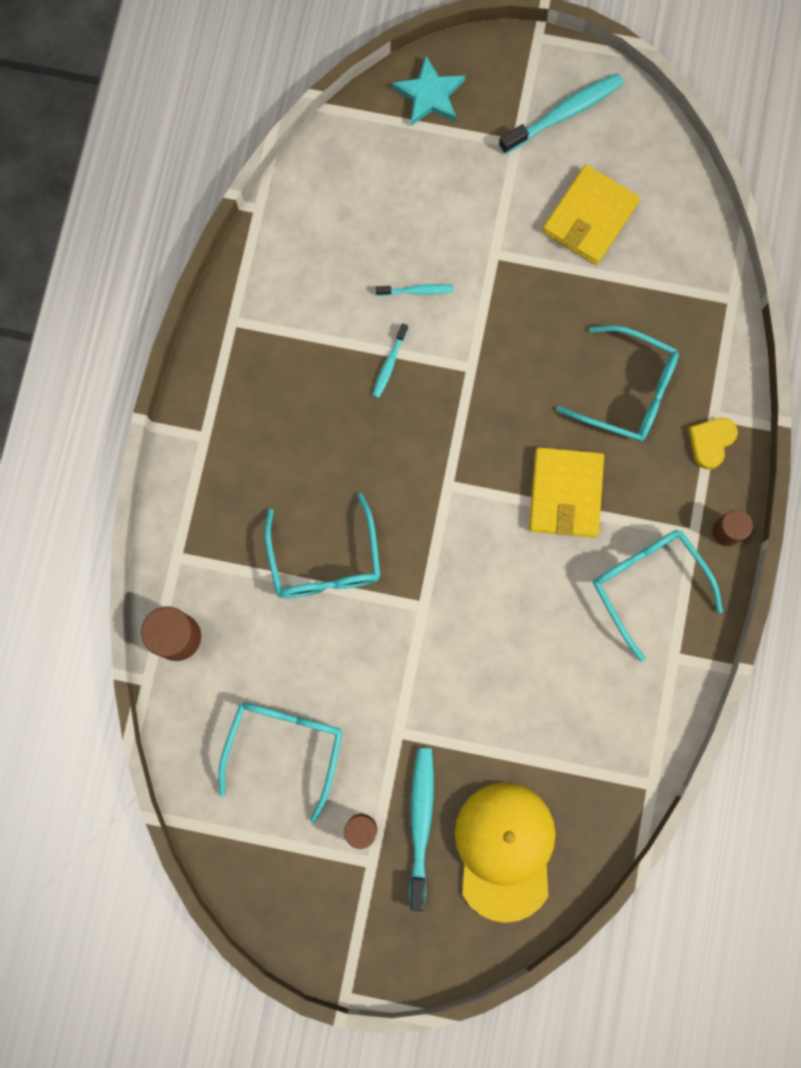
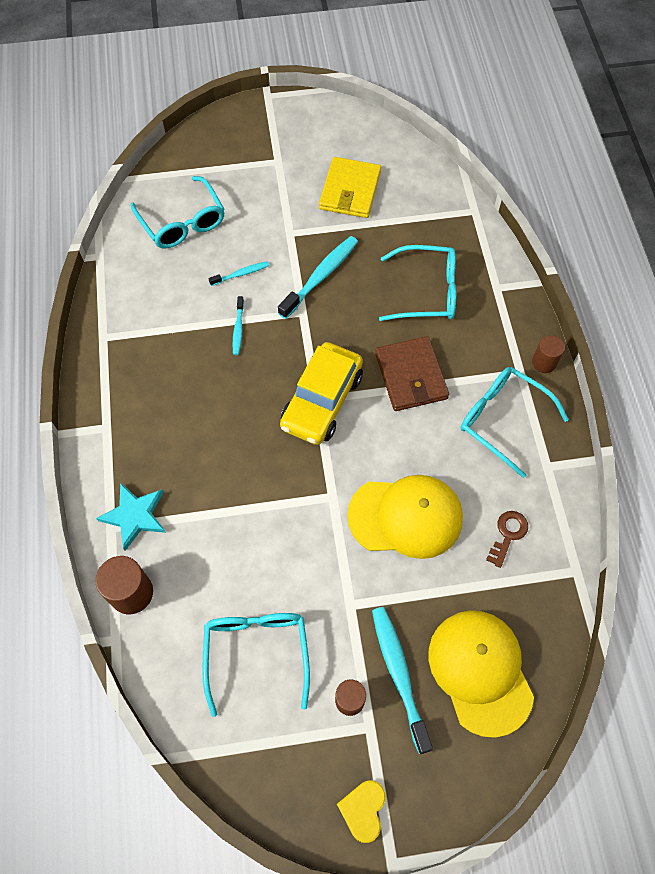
camera: 20 degrees left, 15 degrees down
(325, 561) = (238, 489): turquoise glasses -> turquoise glasses (183, 223)
(429, 95) = (203, 150): turquoise star -> turquoise star (135, 516)
(453, 489) = (322, 401): none -> yellow car
(493, 658) = (405, 517): none -> yellow cap
(564, 113) = (304, 134): turquoise toothbrush -> turquoise toothbrush (321, 276)
(565, 494) = (411, 376): yellow wallet -> brown wallet
(596, 718) = (508, 534): none -> brown key
(711, 442) = (503, 306): yellow heart -> yellow heart (363, 810)

